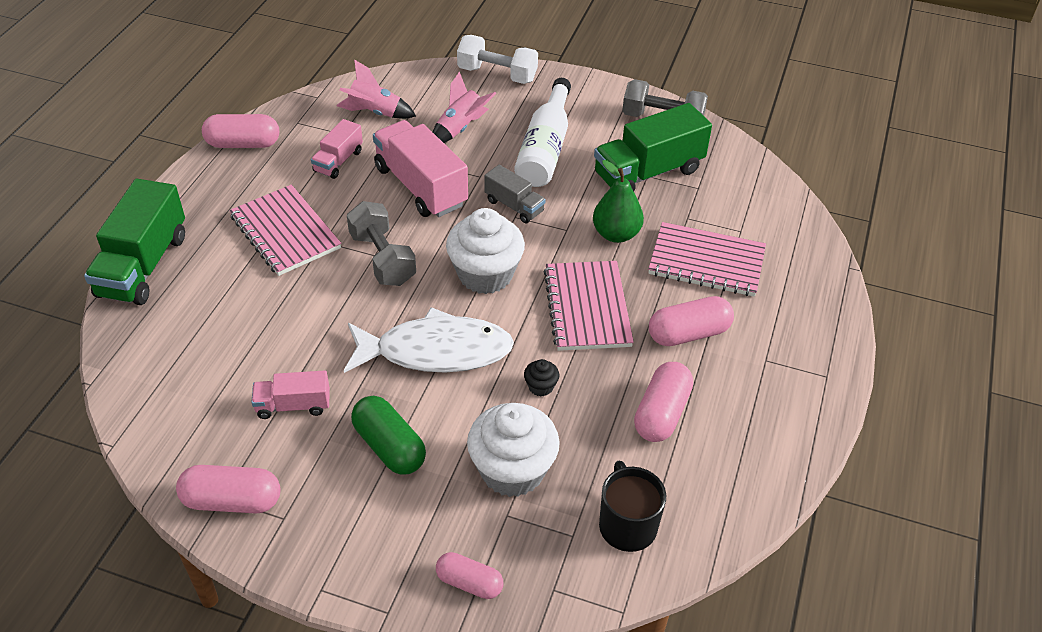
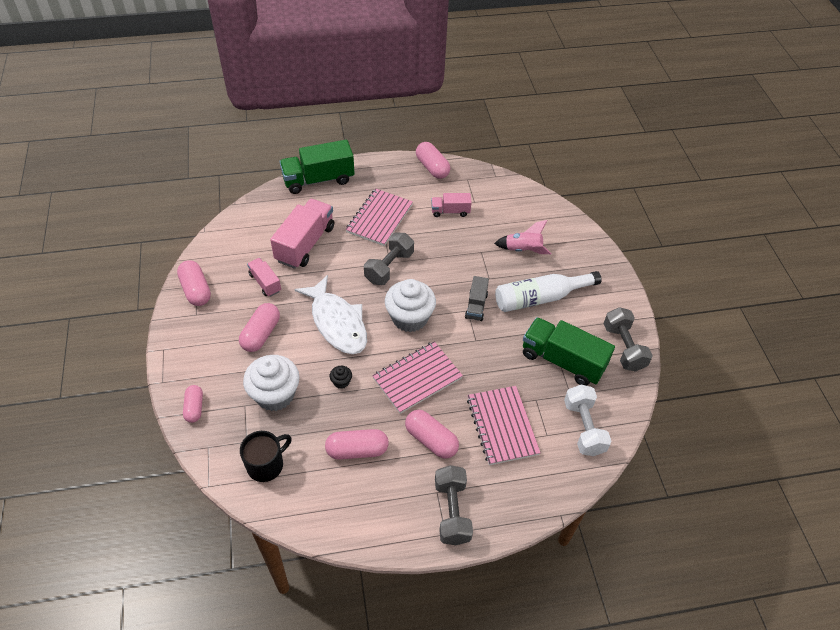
camera: 60 degrees right, 5 degrees up
(375, 113) = (503, 206): pink rocket -> none
(389, 446) = (261, 334): green capsule -> pink capsule
(421, 186) = (458, 256): pink truck -> pink truck (305, 244)
(497, 74) = (589, 244): white dumbbell -> white dumbbell (583, 427)
(616, 234) = (491, 367): green pear -> none
(799, 357) = (452, 511): none -> grey dumbbell

